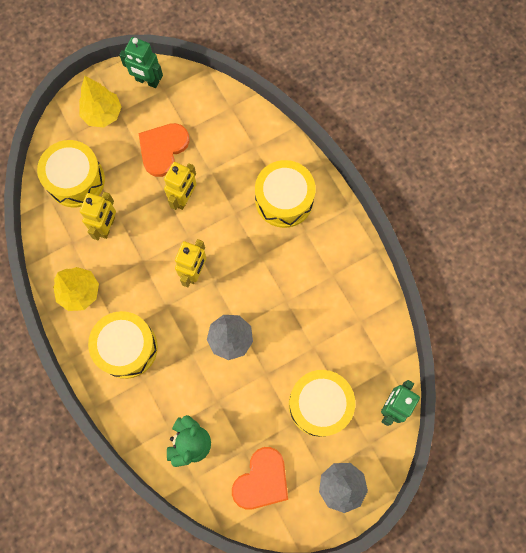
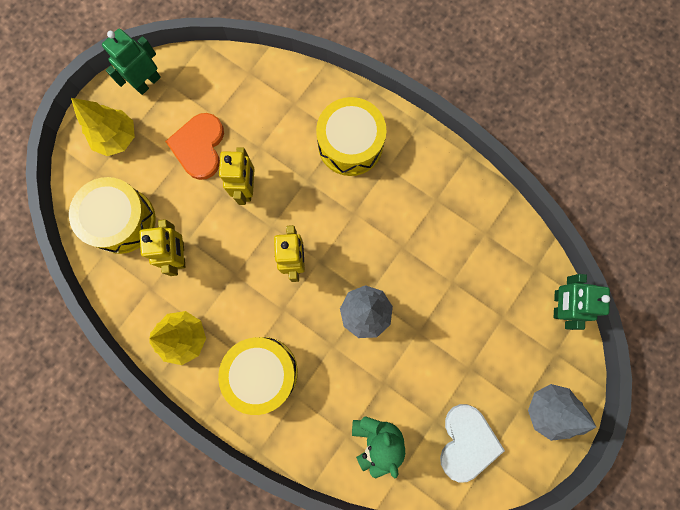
camera: 25 degrees left, 5 degrees up
(147, 81) = (148, 83): green robot -> green robot turned 135 degrees clockwise
(262, 480) = (467, 442): orange heart -> white heart
(319, 404) = (487, 337): yellow drum -> none

